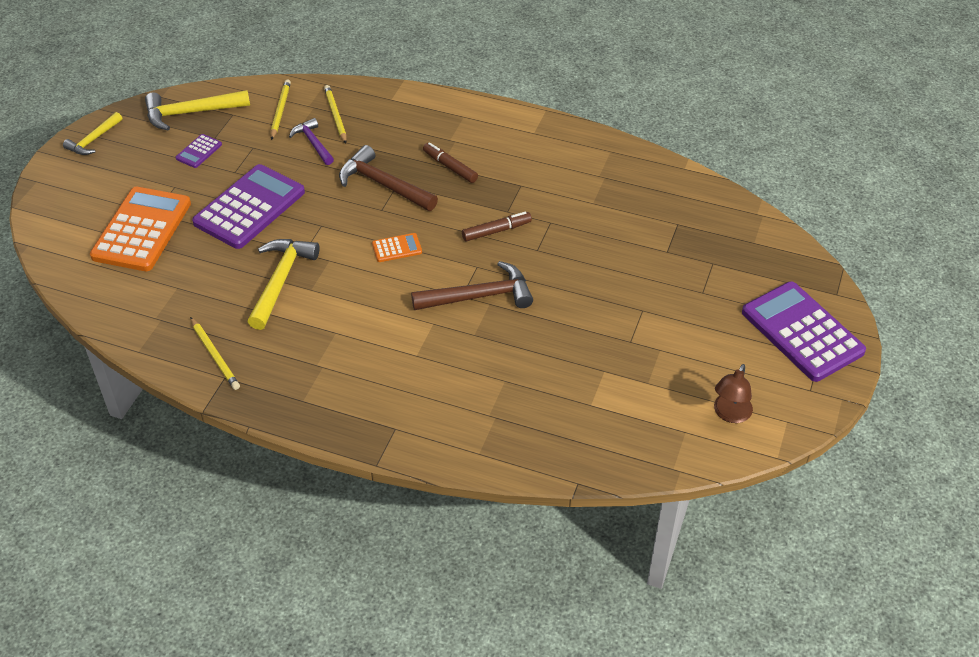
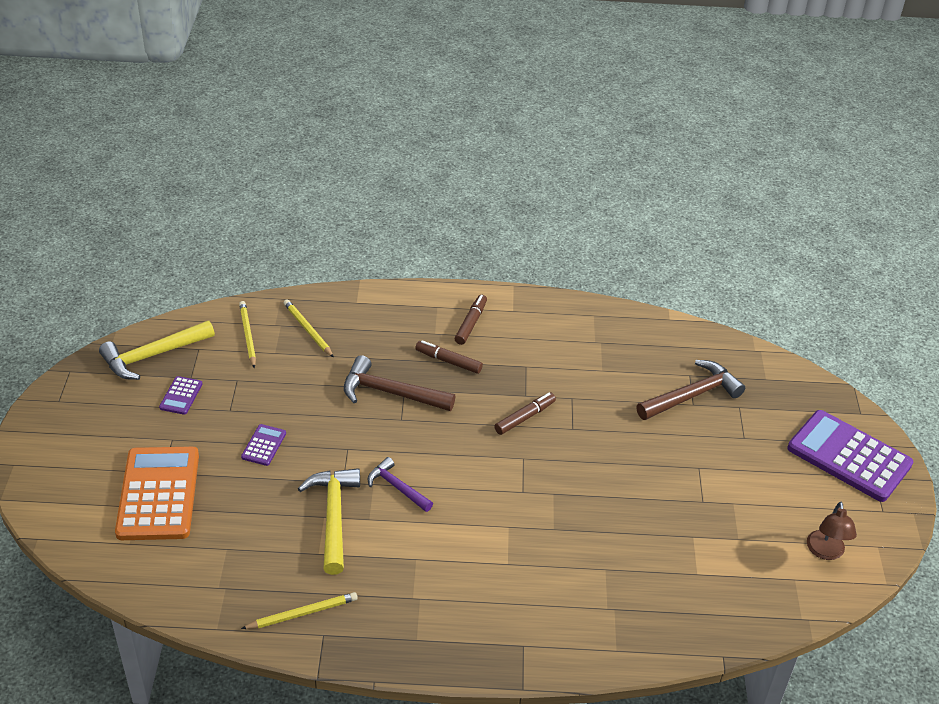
camera: 20 degrees left, 5 degrees down
(93, 140) = (58, 406): yellow hammer -> none
(215, 355) = (302, 613): yellow pencil -> yellow pencil turned 60 degrees counterclockwise
(249, 207) = (264, 445): purple calculator -> purple calculator, size x0.44
(313, 143) = (298, 363): purple hammer -> purple hammer (397, 487)
(397, 248) = (435, 456): orange calculator -> none
(479, 296) = (540, 488): brown hammer -> brown hammer (692, 395)
(488, 137) = (471, 323): none -> brown marker

